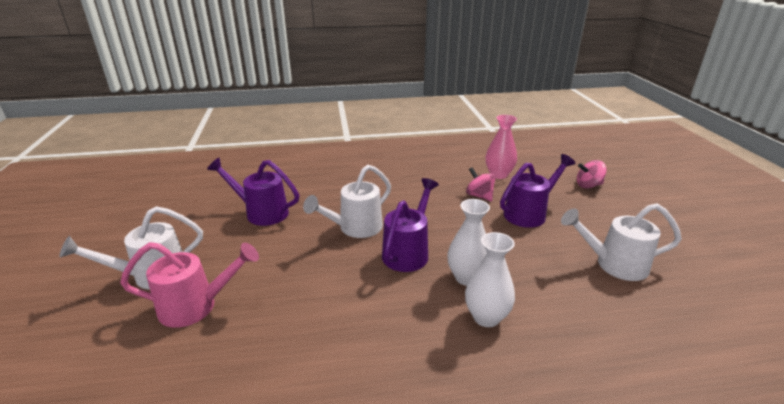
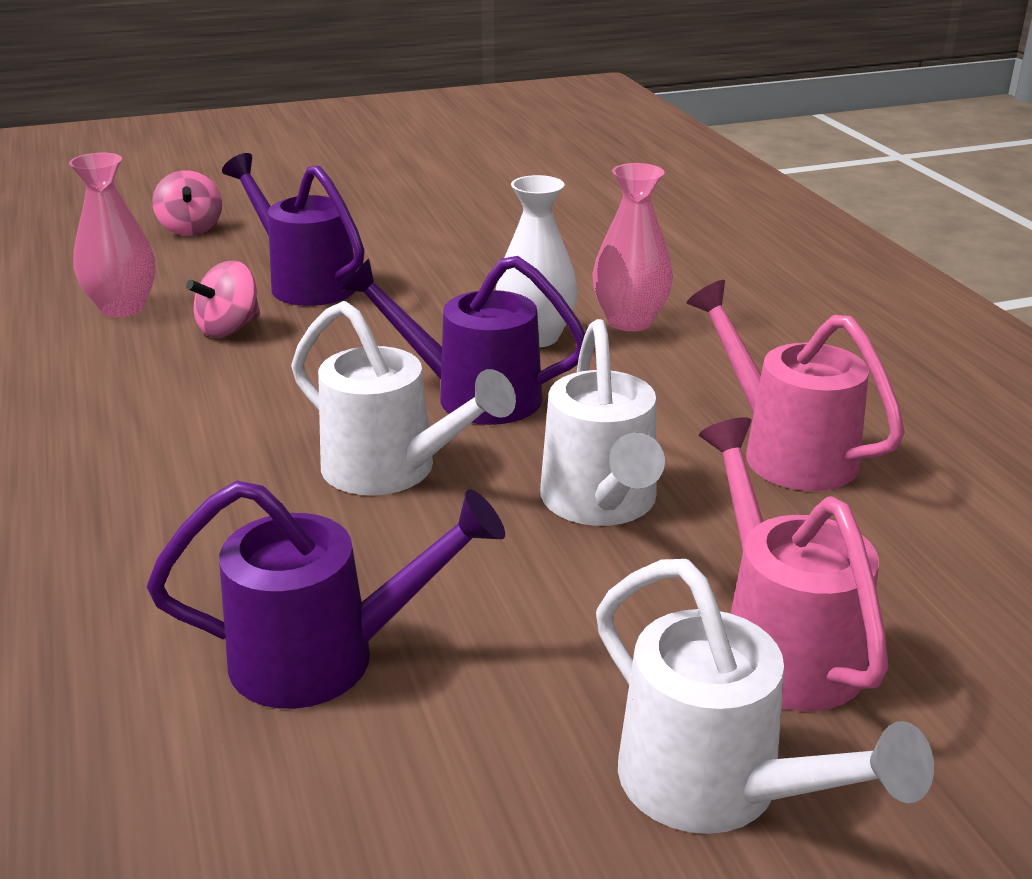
camera: 100 degrees left, 0 degrees up
(261, 212) = (325, 657): purple watering can -> purple watering can turned 105 degrees counterclockwise
(323, 348) = (786, 451): none -> pink watering can
(486, 317) = (630, 321): white vase -> pink vase
(614, 264) = (458, 232): white watering can -> white watering can (601, 504)

